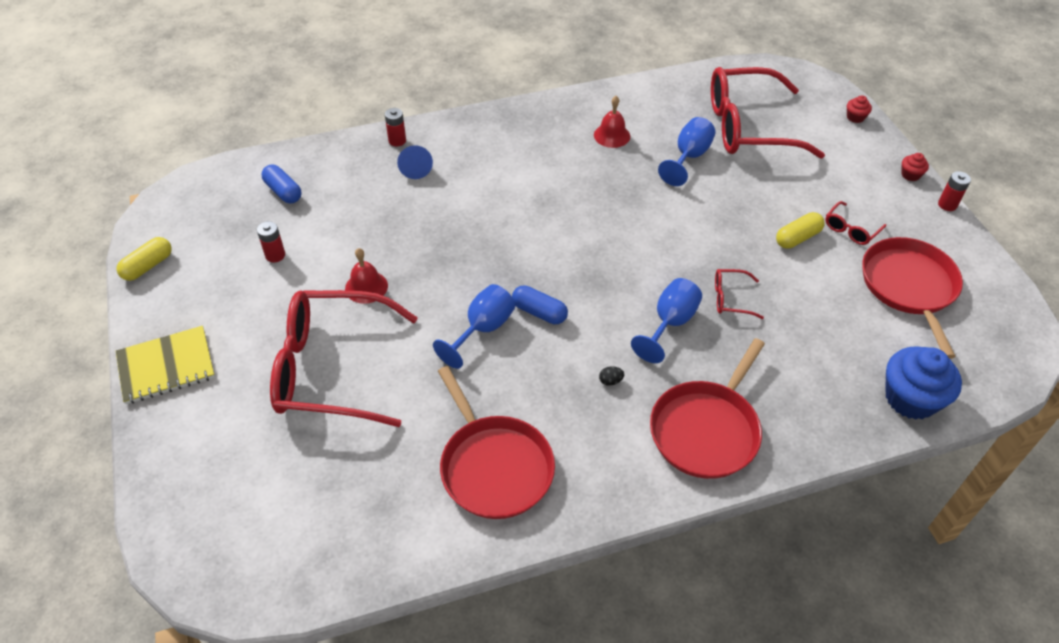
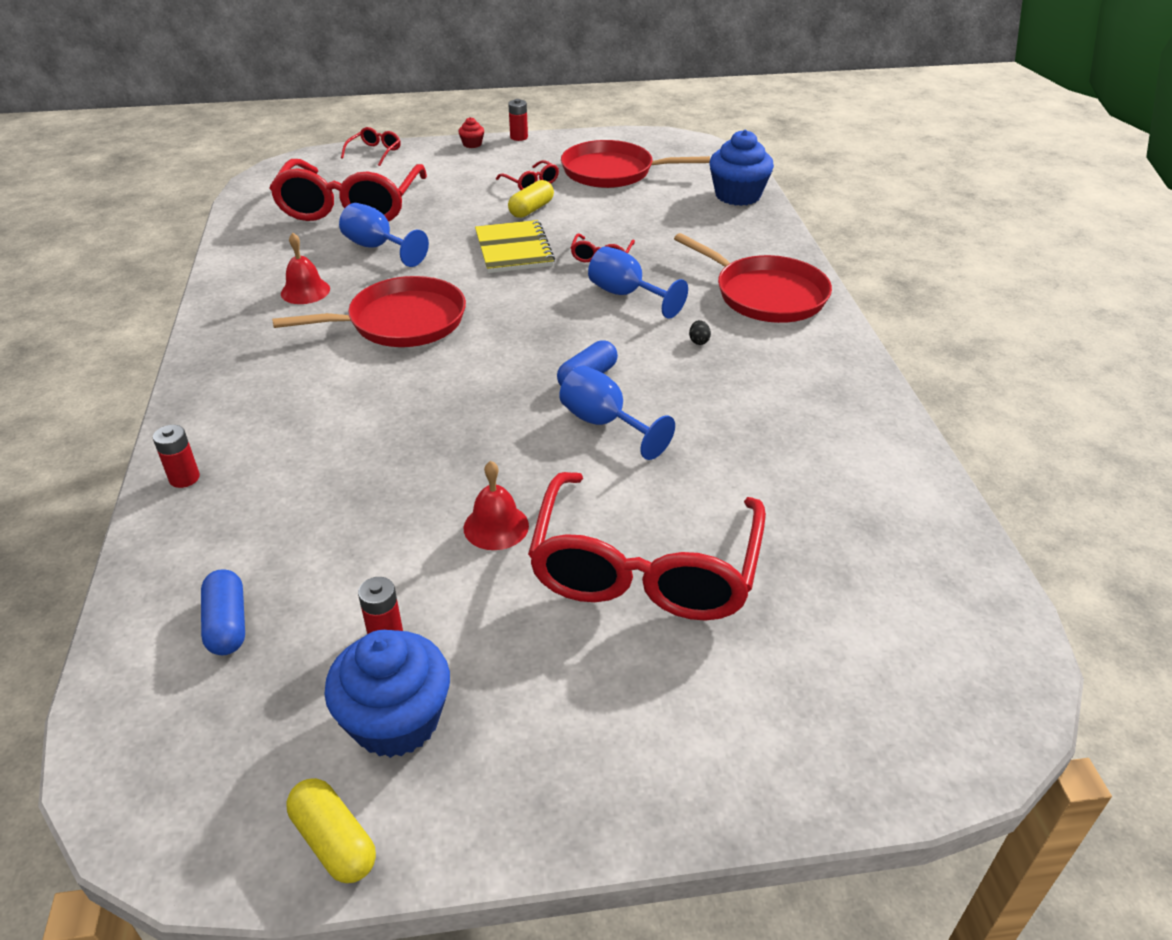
camera: 80 degrees left, 10 degrees down
(166, 366) = (605, 788): yellow notebook -> yellow notebook (514, 249)
(216, 272) = (396, 720): none -> blue cupcake
(283, 191) = (227, 624): blue capsule -> blue capsule turned 75 degrees counterclockwise
(415, 167) = (262, 462): blue cone -> none
(494, 466) = (810, 432): red pan -> red pan (401, 321)
(797, 238) = (531, 209): yellow capsule -> yellow capsule turned 60 degrees clockwise
(855, 117) = (375, 152): red cupcake -> red glasses

